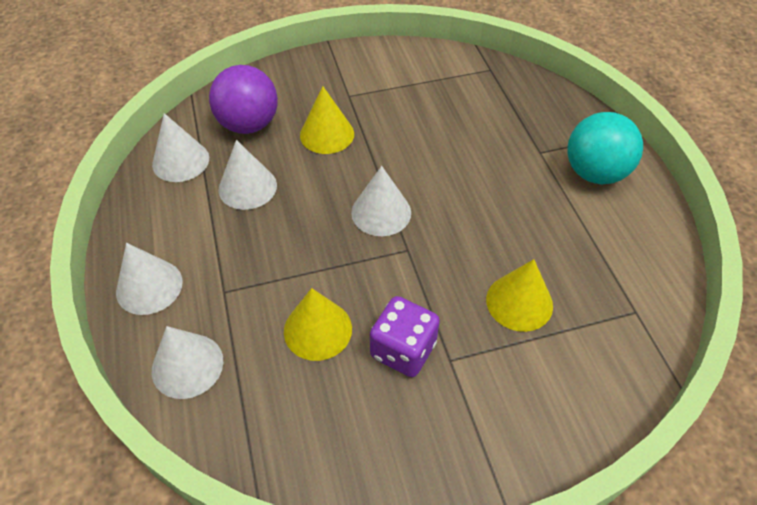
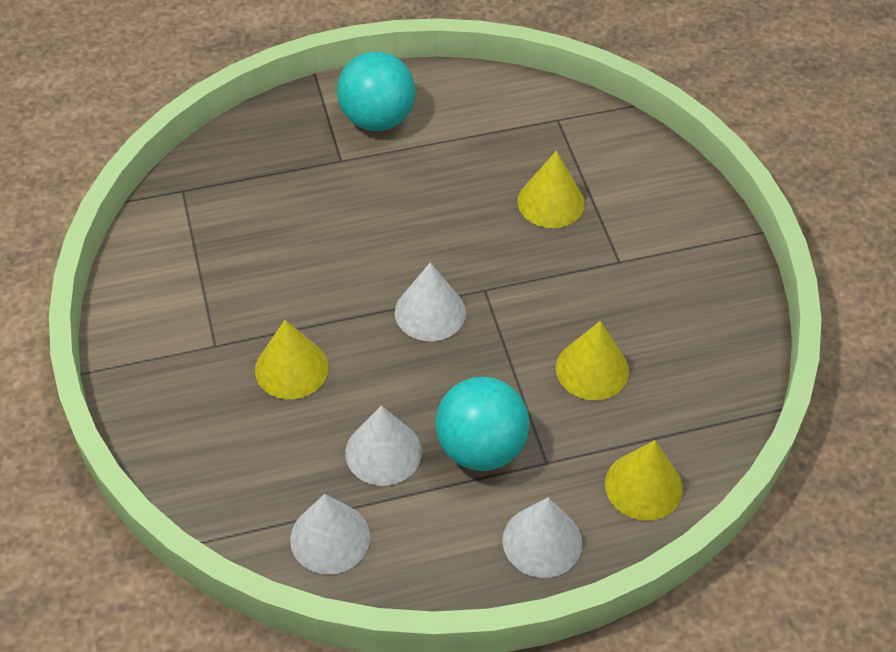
camera: 90 degrees left, 0 degrees up
(187, 365) = (643, 486): white cone -> yellow cone
(243, 246) = (481, 448): none -> turquoise ball
(249, 124) = (263, 461): purple ball -> none
(403, 350) = (611, 297): purple dice -> none

